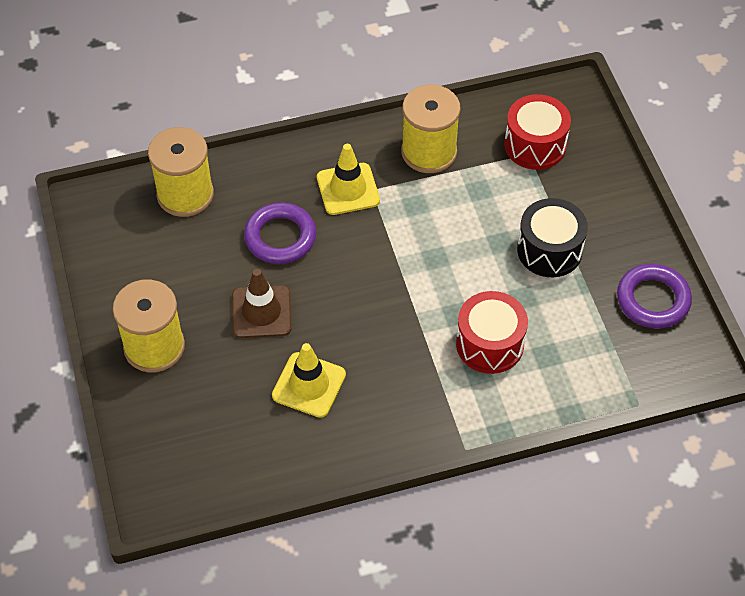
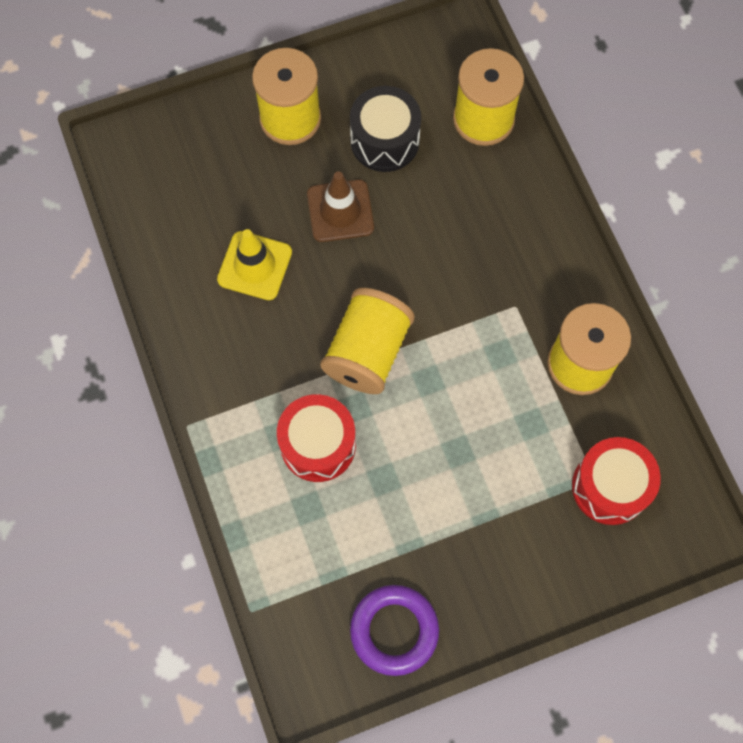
camera: 85 degrees right, 15 degrees up
(280, 237) = (438, 218): purple ring -> none
(348, 189) = (513, 280): yellow traffic cone -> none
(405, 300) = (367, 352): none -> yellow spool
(549, 250) = (453, 507): black drum -> black drum (384, 141)

